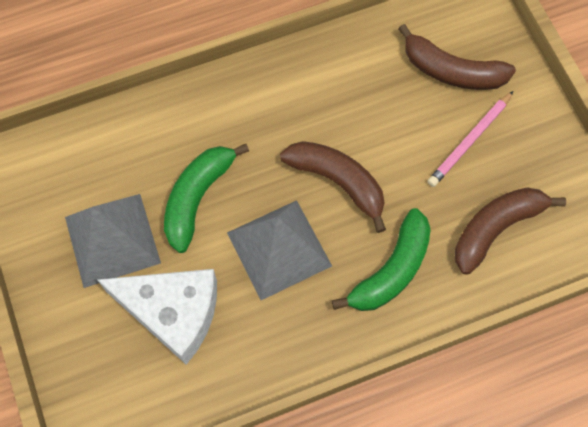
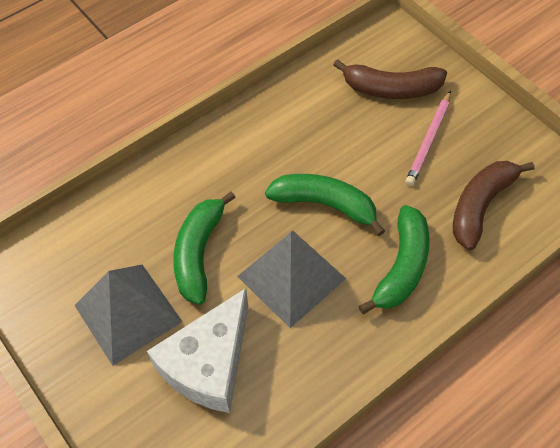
camera: 15 degrees left, 10 degrees down
(173, 312) = (209, 363): white cheese -> white cheese turned 120 degrees clockwise
(338, 182) = (325, 205): brown banana -> green banana

